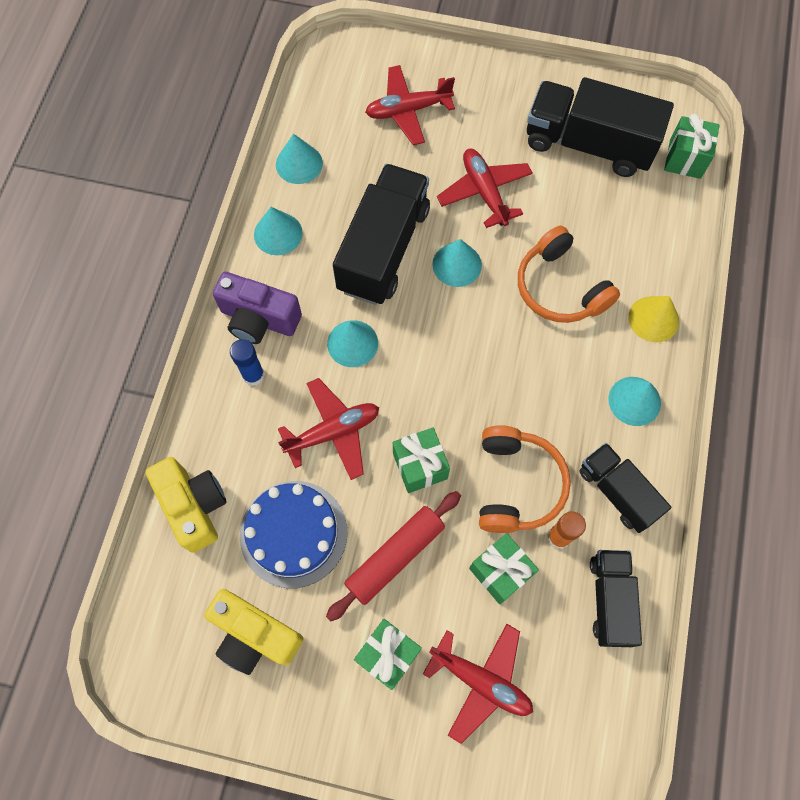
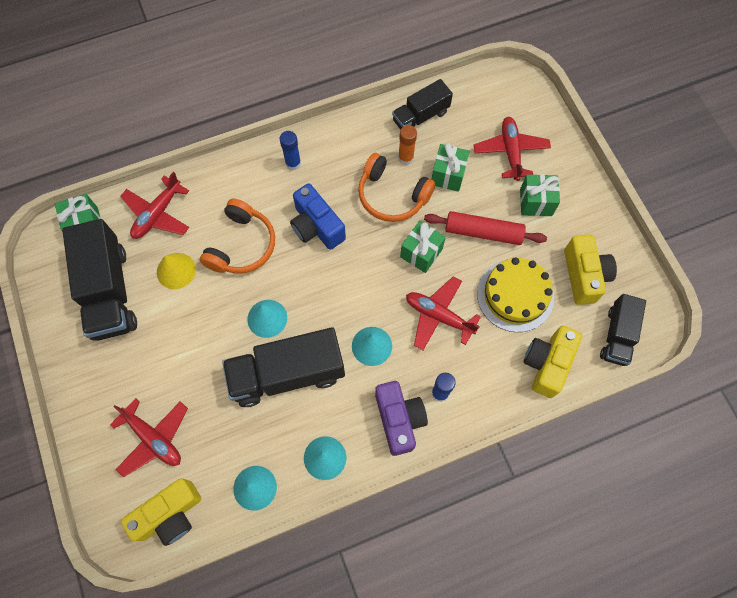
camera: 125 degrees left, 0 degrees up
(293, 533) = (515, 295): blue cake -> yellow cake
(329, 91) = (170, 515): none -> yellow camera
(484, 192) = (195, 336): red plane -> red plane (157, 214)
(516, 485) = (392, 195): orange headphones -> orange headphones turned 120 degrees counterclockwise
(531, 375) = (316, 226): none -> blue camera
(617, 492) = (357, 143): black truck -> black truck (617, 335)
(634, 401) = (293, 163): turquoise cone -> blue glue stick
(653, 319) = (228, 181): yellow cone -> yellow cone (176, 270)

